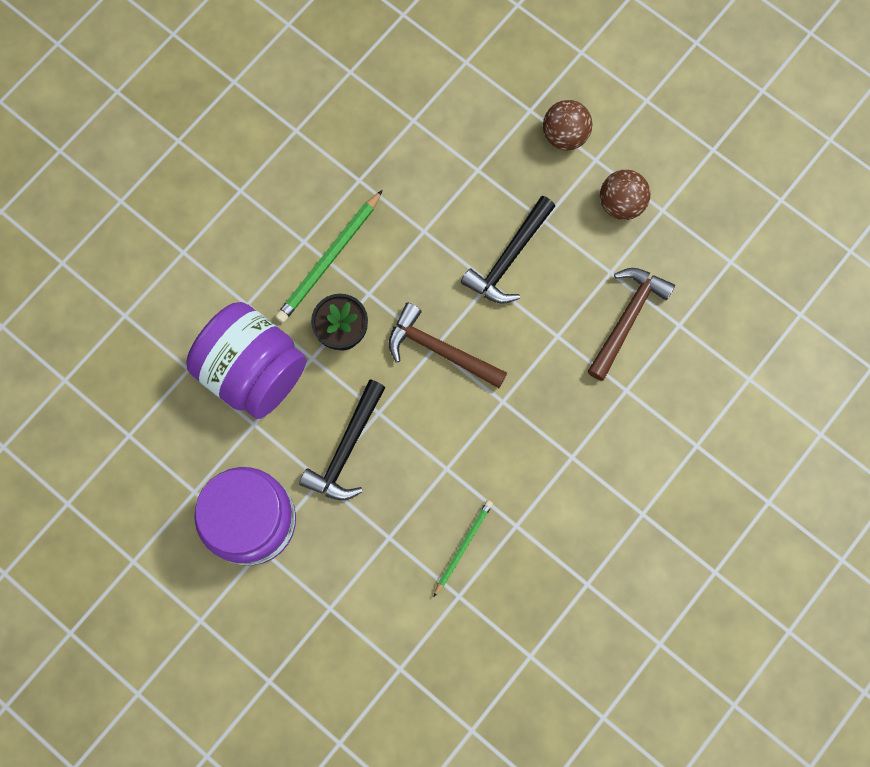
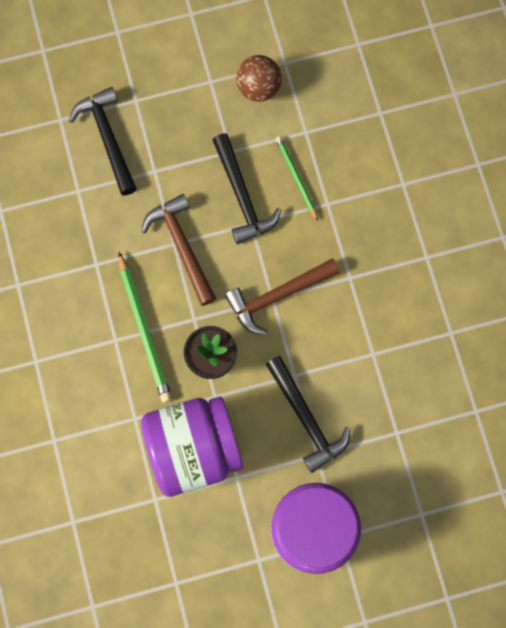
camera: 55 degrees left, 0 degrees up
(463, 546) = (441, 382): green pencil -> green pencil (296, 177)
(478, 111) = (107, 138): none -> black hammer
(564, 135) = (175, 90): brown ball -> none
(627, 318) = (349, 145): brown hammer -> brown hammer (182, 247)

